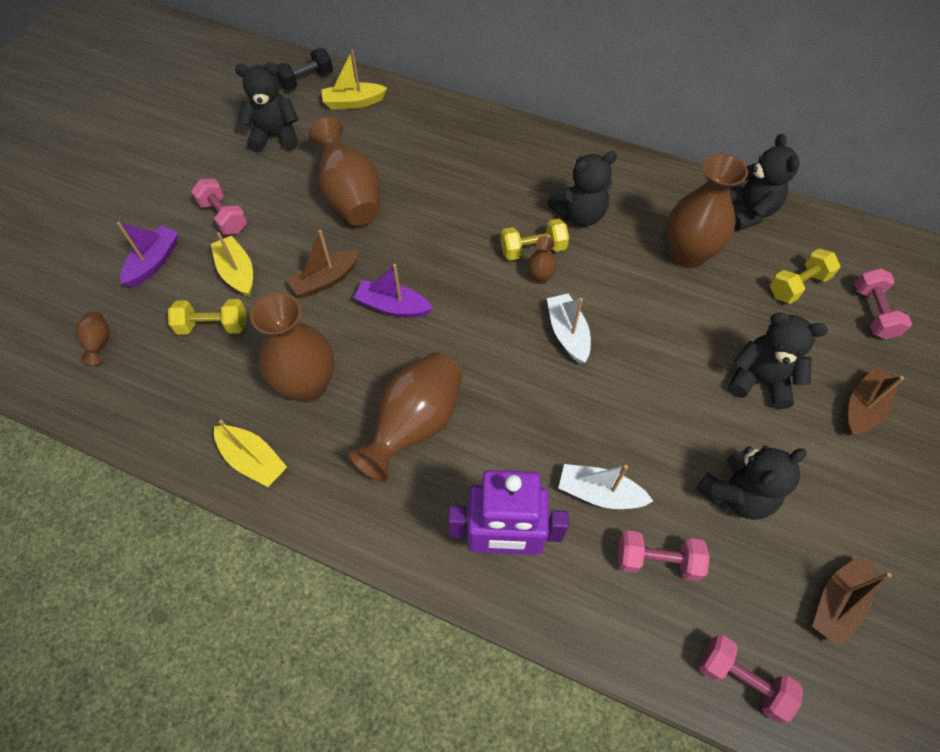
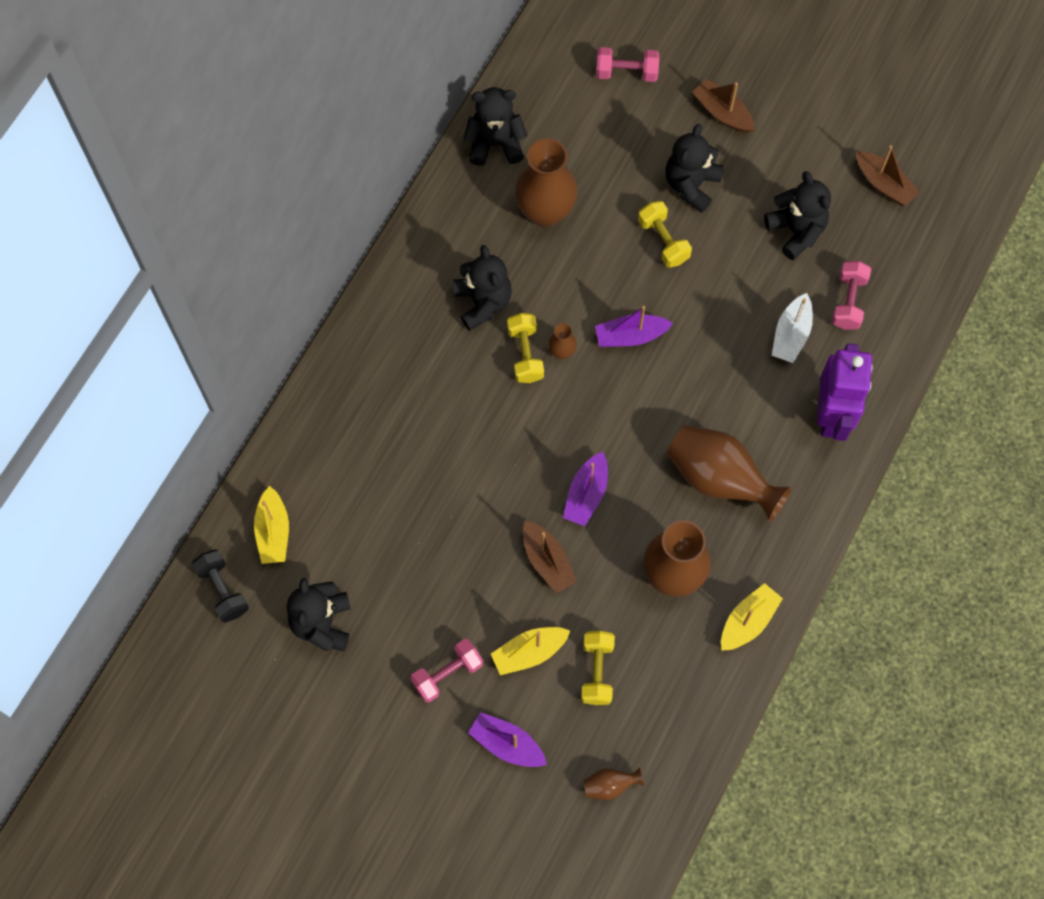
camera: 85 degrees left, 10 degrees up
(351, 197) = (432, 535): brown vase -> none
(567, 333) = (630, 336): white boat -> purple boat
(741, 680) = (936, 263): pink dumbbell -> none
(797, 285) = (591, 125): yellow dumbbell -> yellow dumbbell (663, 241)

